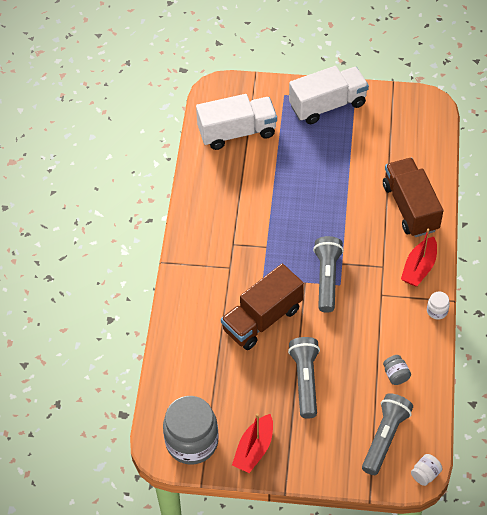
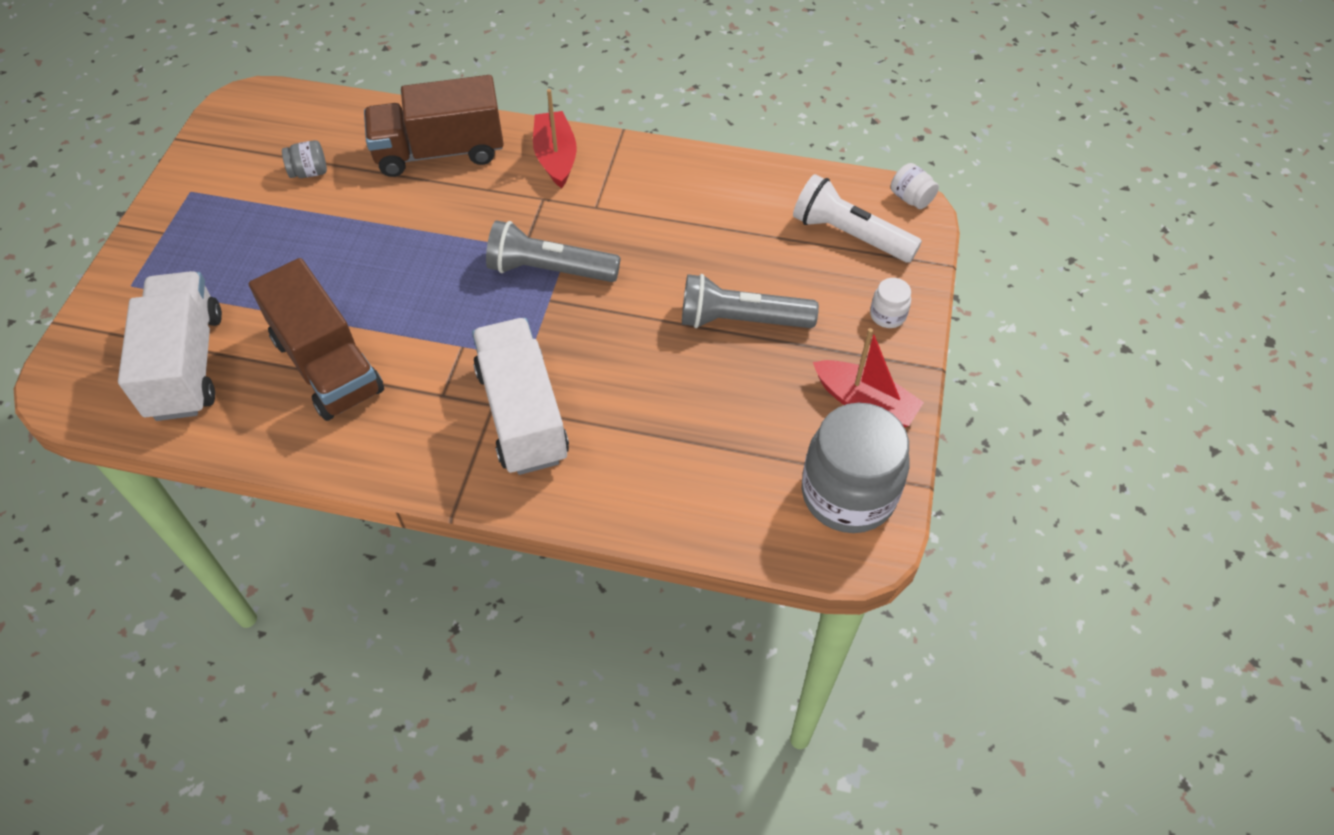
camera: 85 degrees left, 0 degrees up
(262, 319) = (612, 366): brown truck -> brown truck (327, 365)
(327, 105) = (185, 227): white truck -> white truck (522, 414)
(385, 437) = (849, 235): grey flashlight -> white flashlight
(396, 375) = (743, 209): grey jar -> grey jar (309, 172)
(419, 268) = (556, 157): red boat -> red boat turned 135 degrees counterclockwise
(437, 311) = (638, 148): white jar -> white jar (887, 315)

